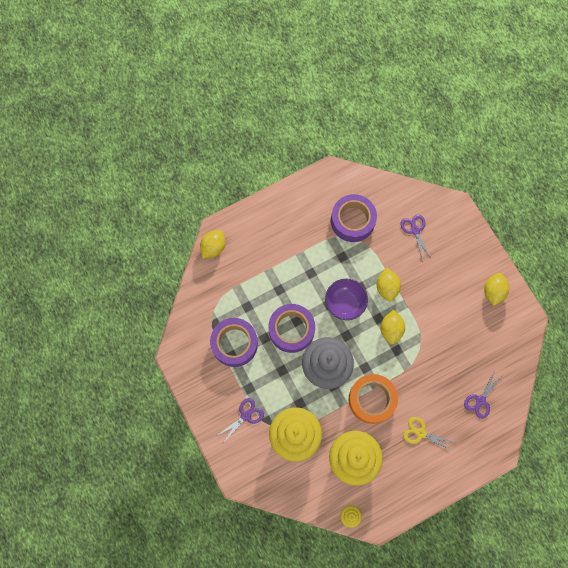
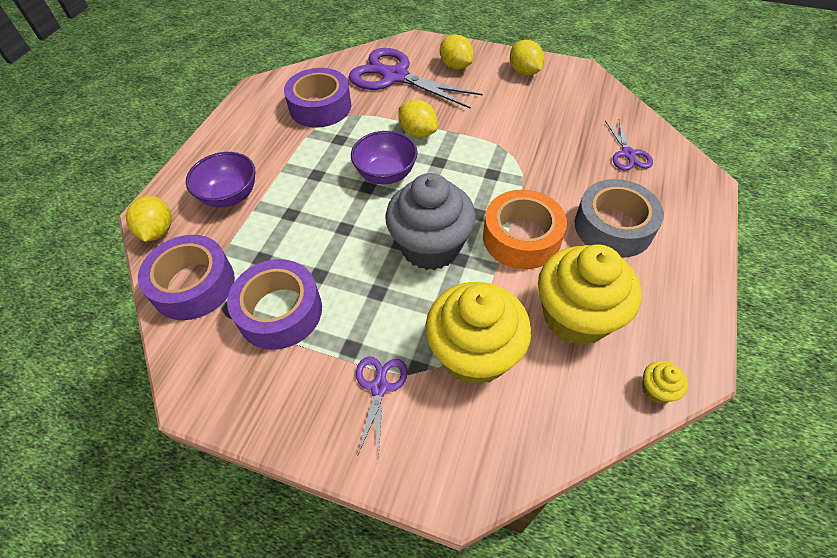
camera: 40 degrees left, 20 degrees down
(260, 252) = (230, 196): none -> purple bowl
(291, 330) = (346, 241): purple tape -> purple tape (193, 285)
(391, 329) = (464, 162): yellow lemon -> yellow lemon (455, 66)
(415, 230) = (395, 77): purple scissors -> purple scissors, size x2.05
(421, 433) = (613, 227): yellow scissors -> grey tape

